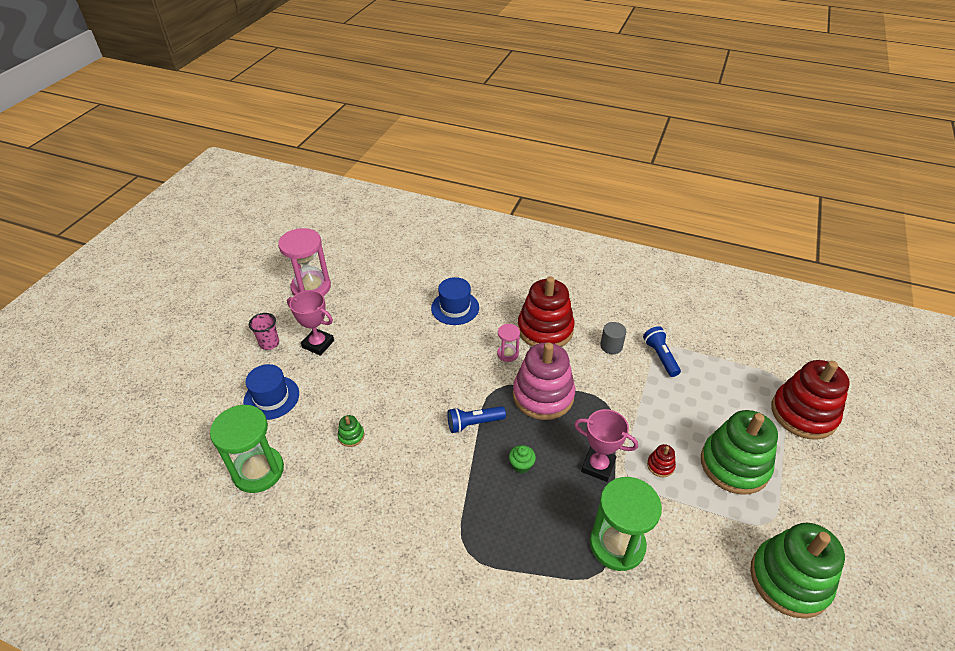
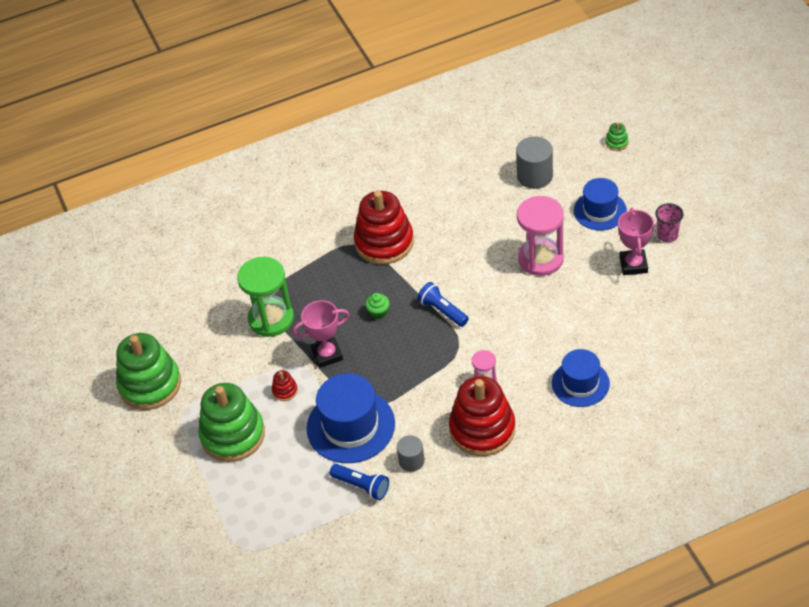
camera: 140 degrees right, 5 degrees up
(258, 471) = (534, 176): green hourglass -> grey cylinder
(311, 287) = (721, 296): pink hourglass -> pink hourglass (541, 259)
(318, 344) = (633, 265): pink trophy -> pink trophy turned 75 degrees counterclockwise
(351, 436) = (511, 236): green stacking toy -> green stacking toy (616, 143)
(474, 423) = (442, 311): blue flashlight -> blue flashlight turned 75 degrees counterclockwise
(543, 395) = (418, 371): pink stacking toy -> none
(631, 398) = (350, 426): none -> blue hat
(803, 413) = (206, 527): red stacking toy -> red stacking toy (384, 242)

